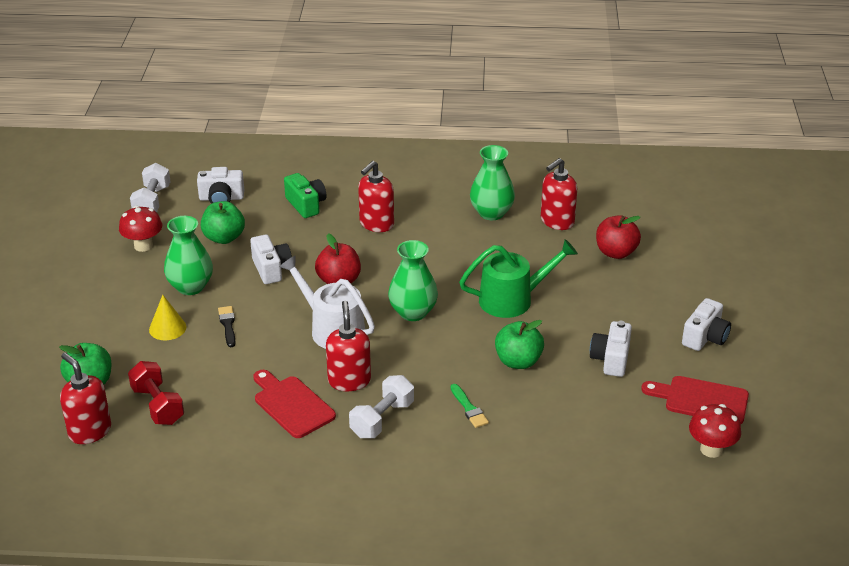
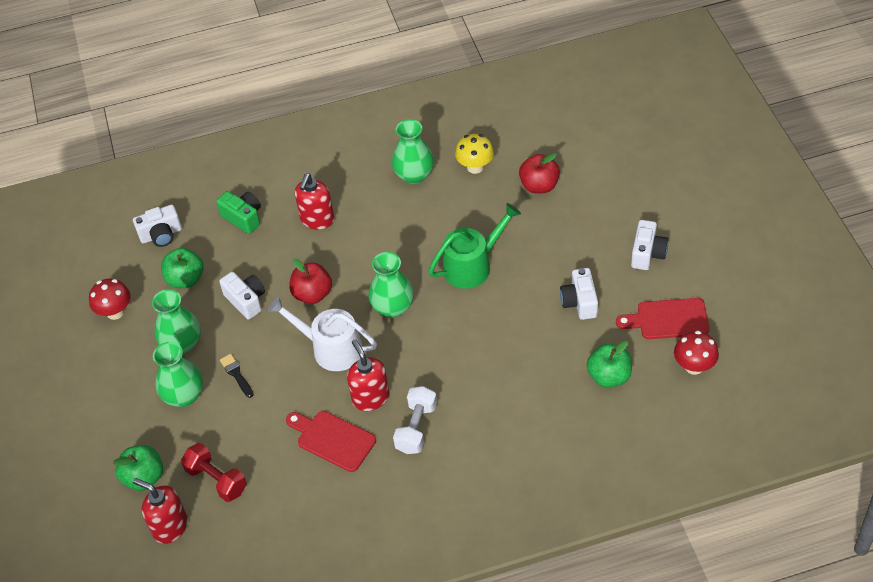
camera: 15 degrees left, 15 degrees up
(152, 201) = (97, 259): white dumbbell -> none
(167, 328) = (184, 396): yellow cone -> green vase
(469, 408) = (483, 392): green brush -> none
(518, 361) = (504, 330): green apple -> green apple (609, 376)
(557, 221) = (475, 167): red soap dispenser -> yellow mushroom

